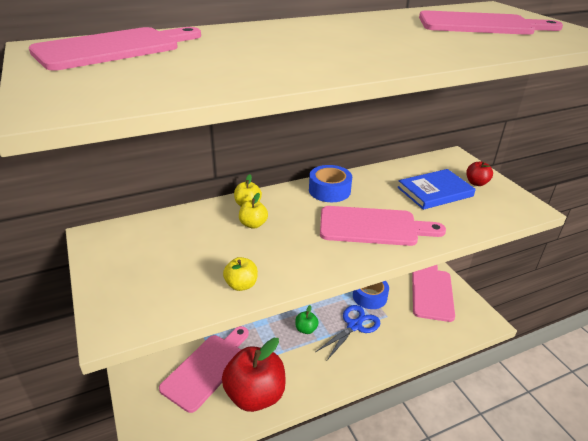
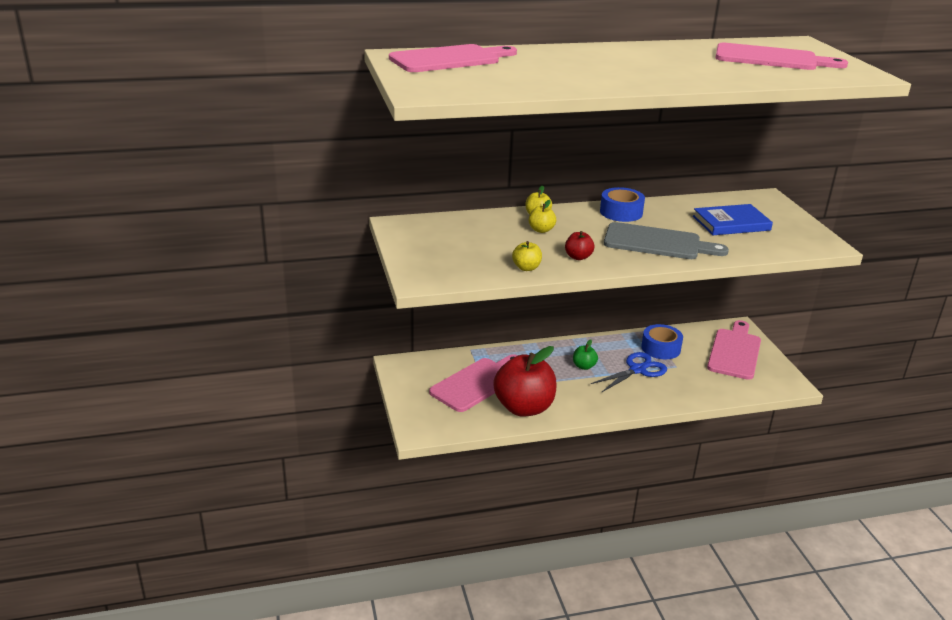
camera: 10 degrees right, 5 degrees down
(373, 226) = (657, 242): pink cutting board -> grey cutting board
(476, 183) = (780, 220): red apple -> red apple (578, 257)

